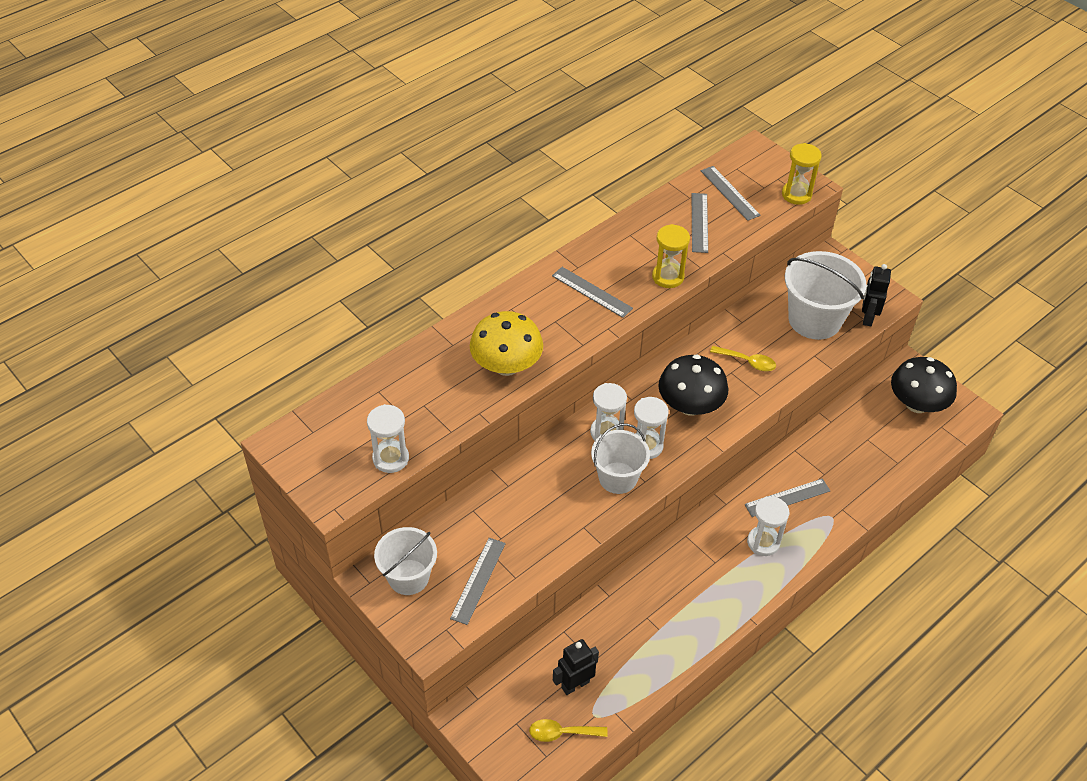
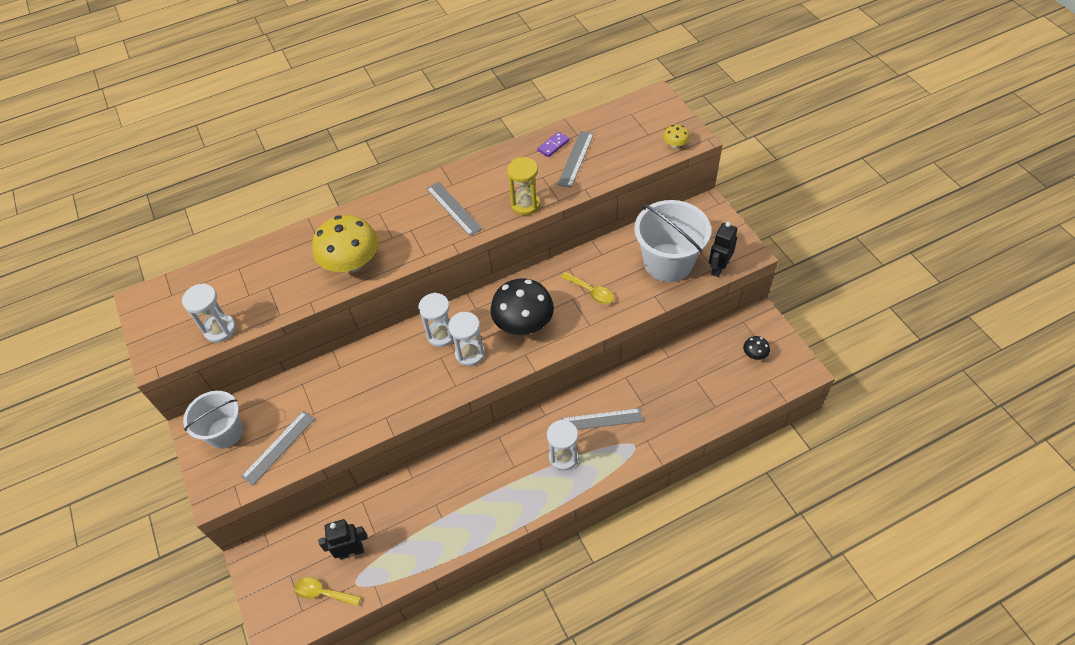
camera: 20 degrees right, 5 degrees up
(618, 478) = (433, 378): white bucket -> none
(669, 212) = (553, 145): none -> purple domino
(730, 193) = (615, 135): grey ruler -> none
(796, 194) = (675, 145): yellow hourglass -> yellow mushroom
(917, 404) = (754, 354): black mushroom -> black mushroom, size x0.44

